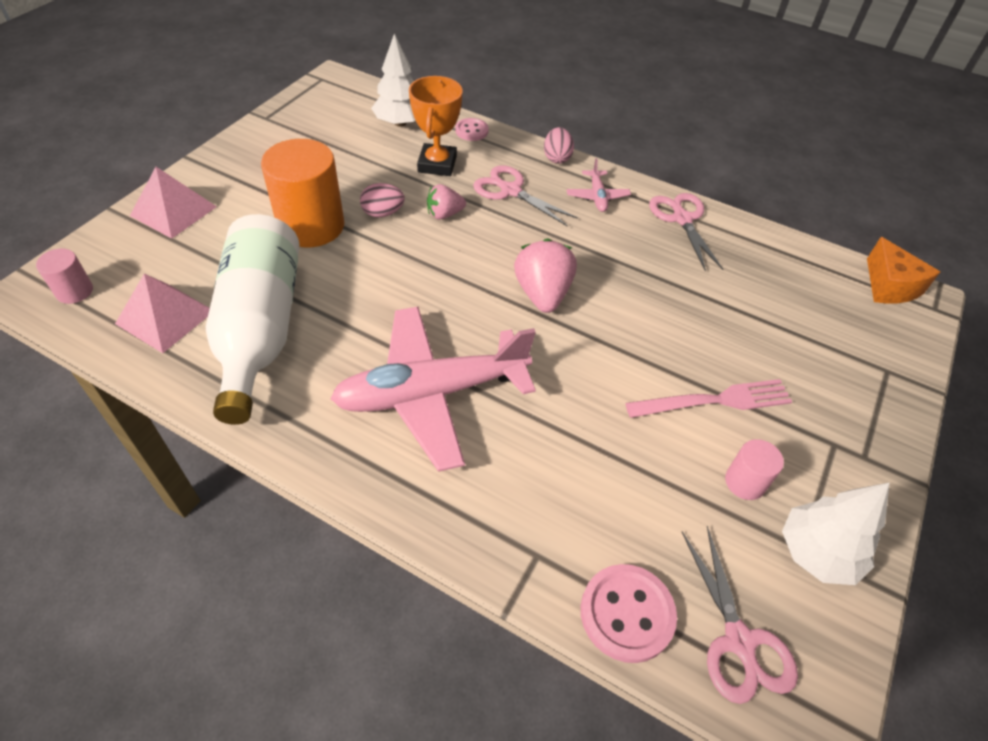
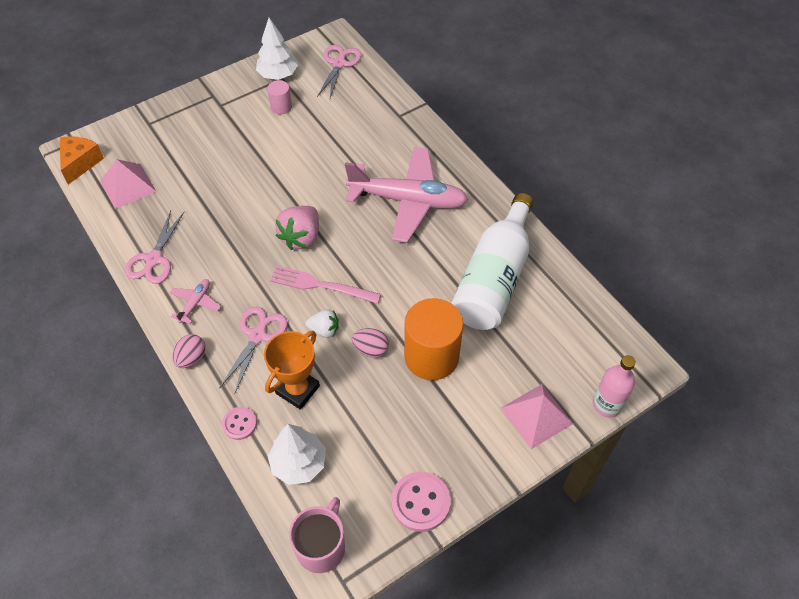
camera: 150 degrees left, 5 degrees up
(74, 291) = (615, 355): pink cylinder -> none
(88, 241) = (607, 405): none -> pink bottle
(165, 317) = (554, 310): pink pyramid -> pink pyramid (127, 186)
(349, 89) = (321, 546): none -> pink mug
(444, 214) = (324, 330): pink strawberry -> white strawberry
(510, 191) = (257, 335): pink scissors -> pink scissors turned 135 degrees counterclockwise
(627, 614) = (376, 85): pink button -> pink button (420, 502)
(715, 401) = (258, 143): pink fork -> pink fork (321, 285)

